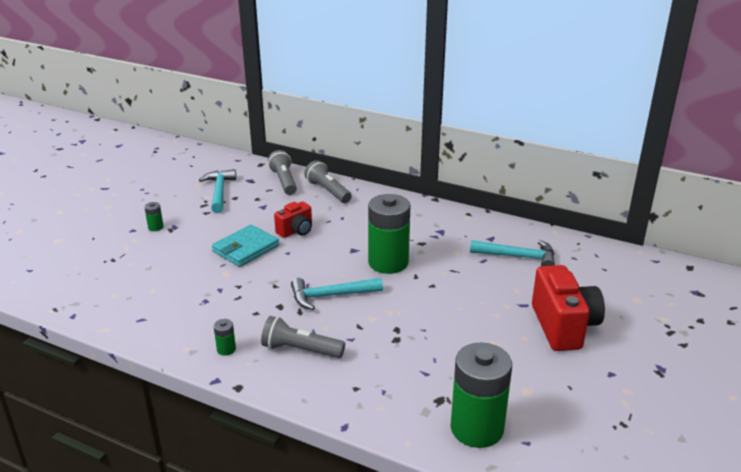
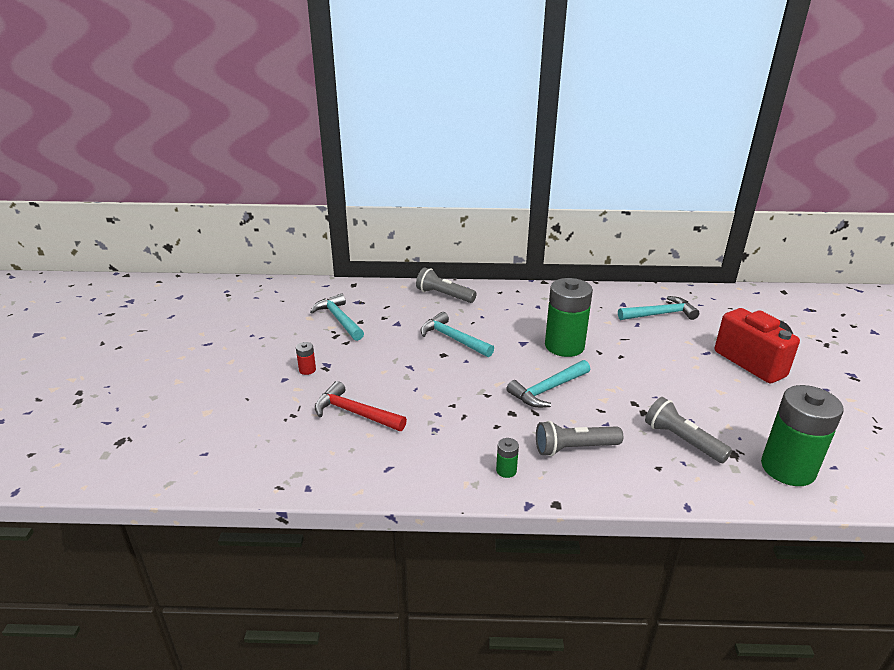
camera: 25 degrees left, 0 degrees up
(155, 227) = (307, 370): green battery -> red battery
(158, 270) = (355, 413): none -> red hammer
(246, 249) = (422, 367): turquoise wallet -> none
(284, 181) = (393, 295): grey flashlight -> grey flashlight (682, 440)
(296, 231) = (453, 339): red camera -> turquoise hammer

